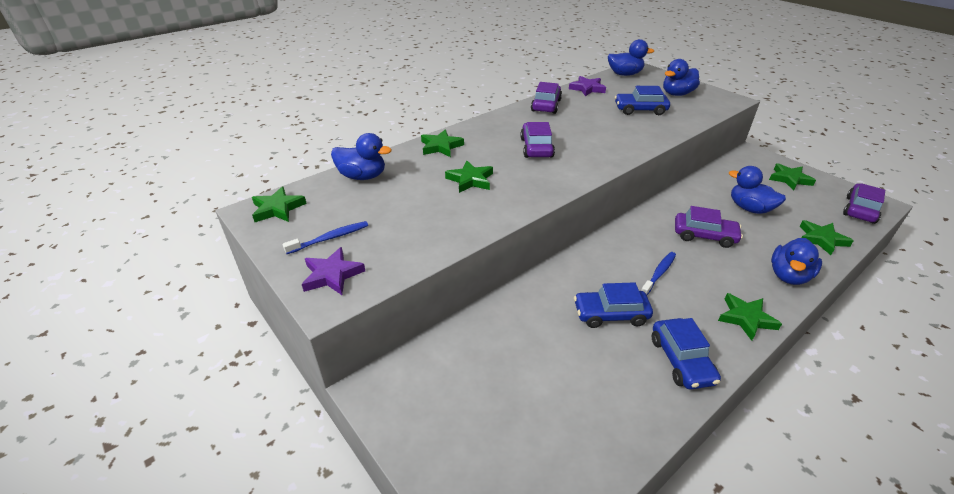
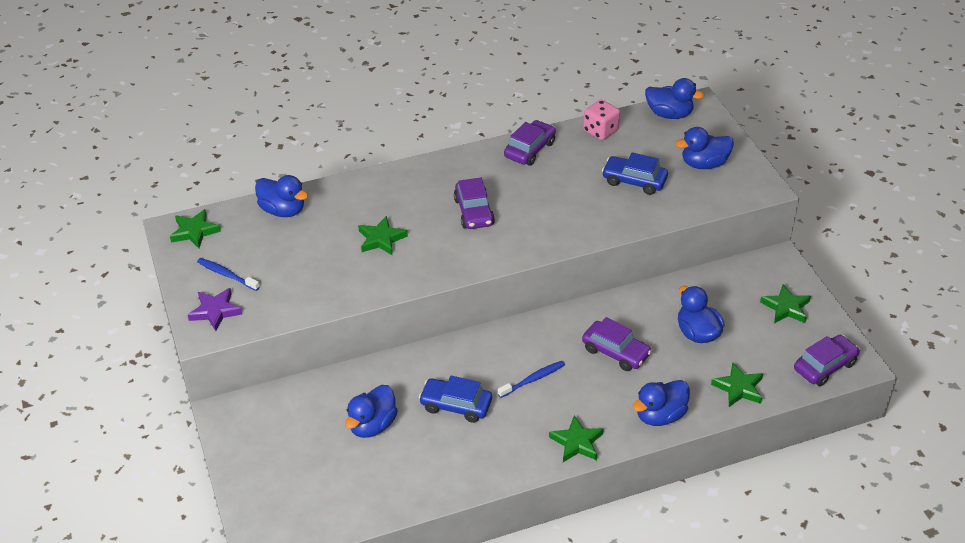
camera: 20 degrees right, 5 degrees up
(330, 238) = (227, 275): blue toothbrush -> blue toothbrush turned 135 degrees counterclockwise
(441, 146) = (377, 188): green star -> none
(536, 148) = (474, 212): purple car -> purple car turned 150 degrees clockwise
(543, 357) = (372, 425): none -> blue duck
(587, 88) = (600, 131): purple star -> pink dice
(681, 360) = (485, 460): blue car -> none

